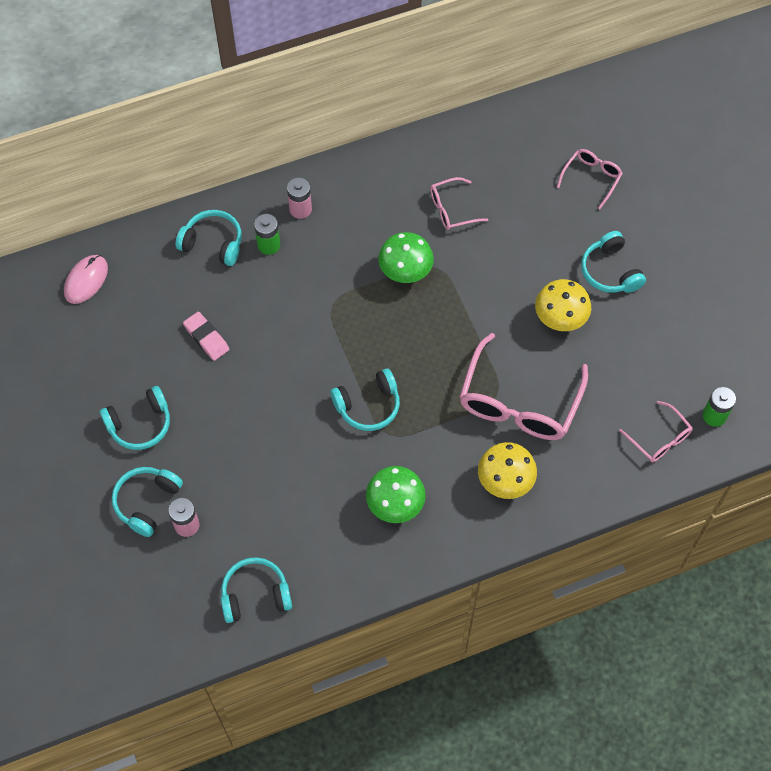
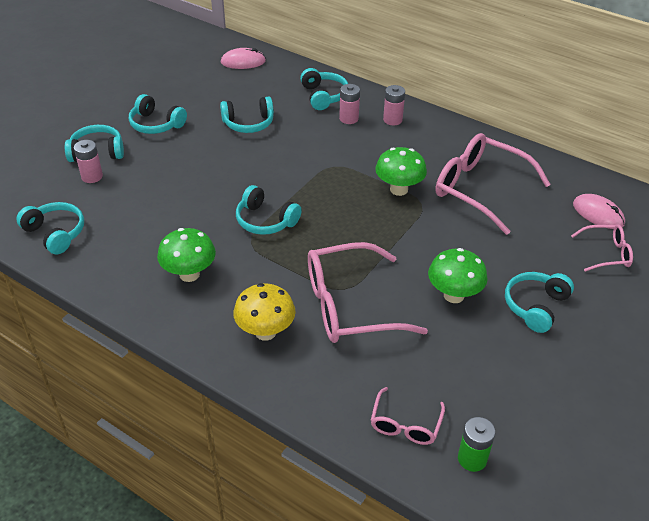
camera: 55 degrees right, 20 degrees down
(206, 338) = (248, 123): pink eraser -> turquoise headphones
(268, 245) = (349, 118): green battery -> pink battery
(452, 209) = (479, 189): pink glasses -> pink glasses, size x1.97
(545, 147) = (598, 214): none -> pink mouse
(560, 319) = (454, 295): yellow mushroom -> green mushroom

